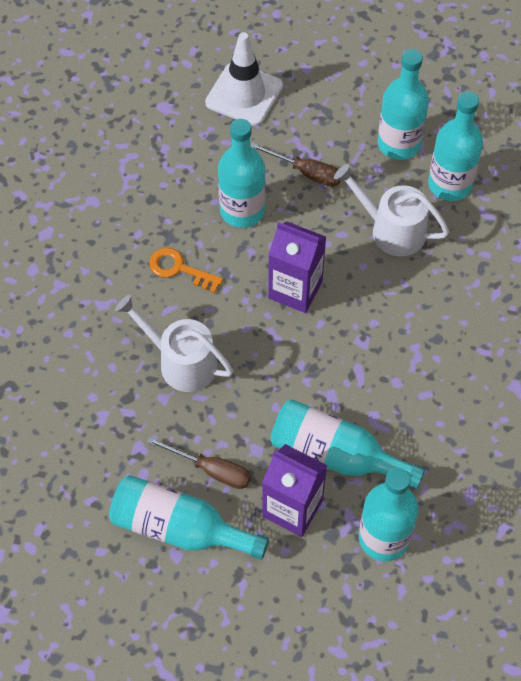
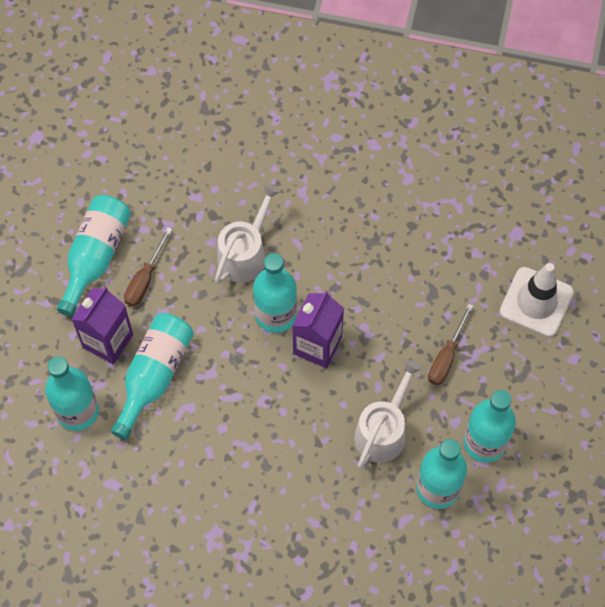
camera: 90 degrees right, 5 degrees up
(179, 269) = (338, 250): orange key -> none
(242, 210) = (401, 301): turquoise bottle -> turquoise bottle (275, 314)

